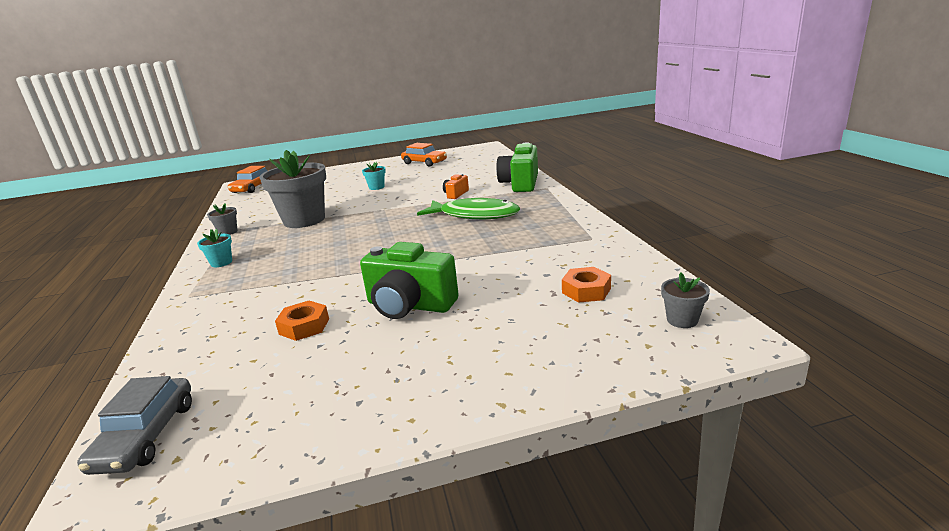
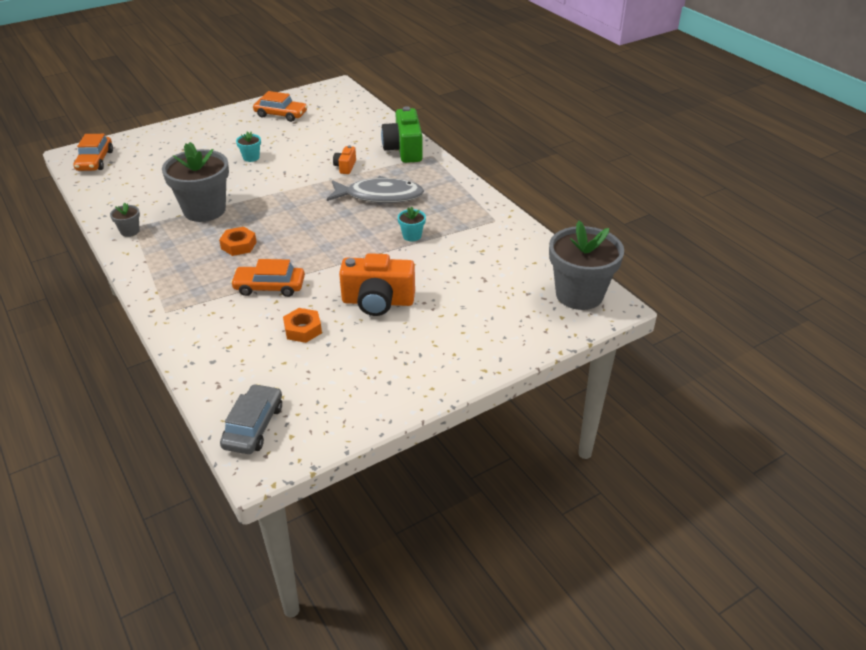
camera: 20 degrees left, 15 degrees up
(146, 436) = (253, 426): grey car -> grey car turned 150 degrees counterclockwise
(221, 262) = (161, 271): turquoise flower pot -> turquoise flower pot (412, 236)
(306, 282) = (269, 287): none -> orange car
(409, 305) = (378, 301): green camera -> orange camera
(474, 215) = (379, 196): green fish -> grey fish
(586, 290) = (507, 275): orange nut -> orange nut (238, 245)
(682, 320) = (579, 295): grey flower pot -> grey flower pot, size x2.33

